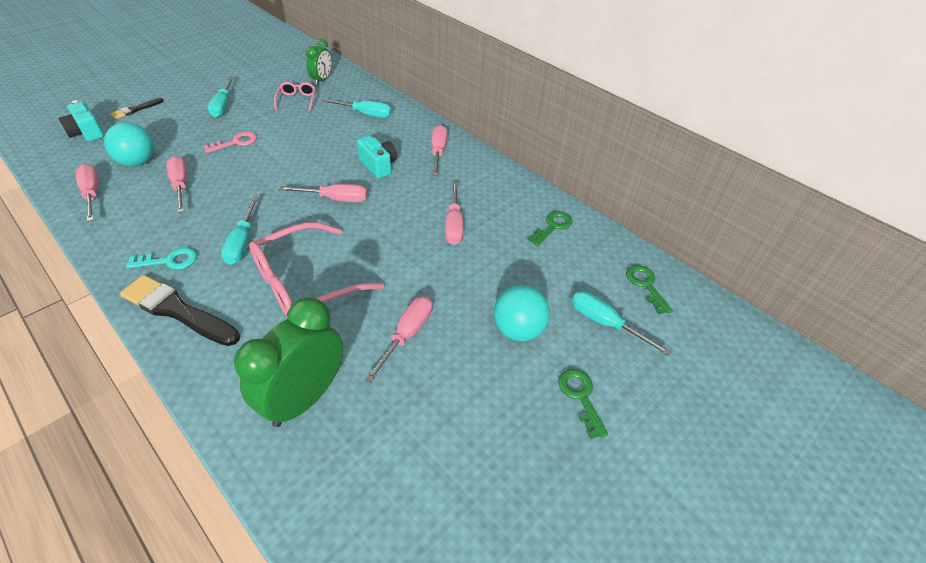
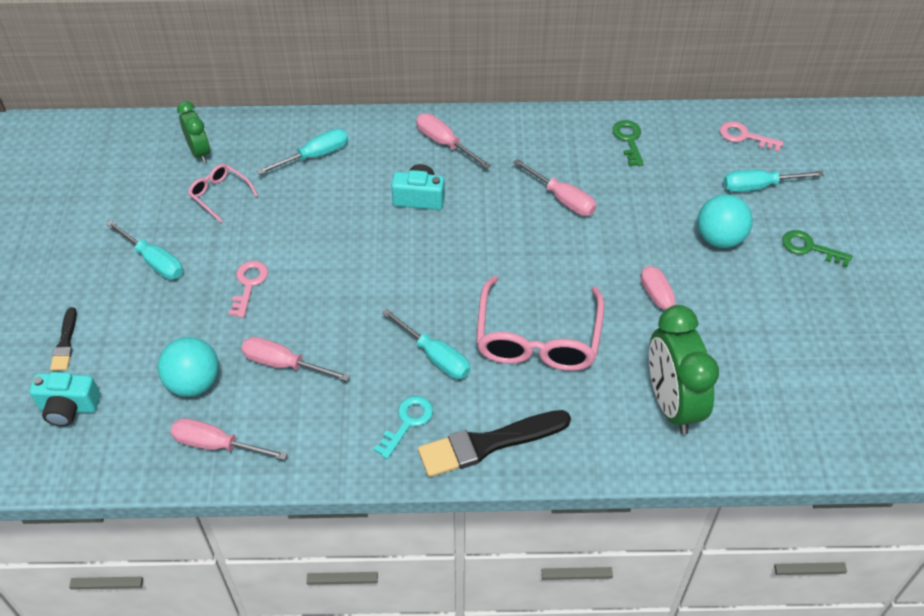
camera: 45 degrees left, 5 degrees up
(336, 199) = (439, 256): pink screwdriver -> none
(646, 285) = (745, 136): green key -> pink key

